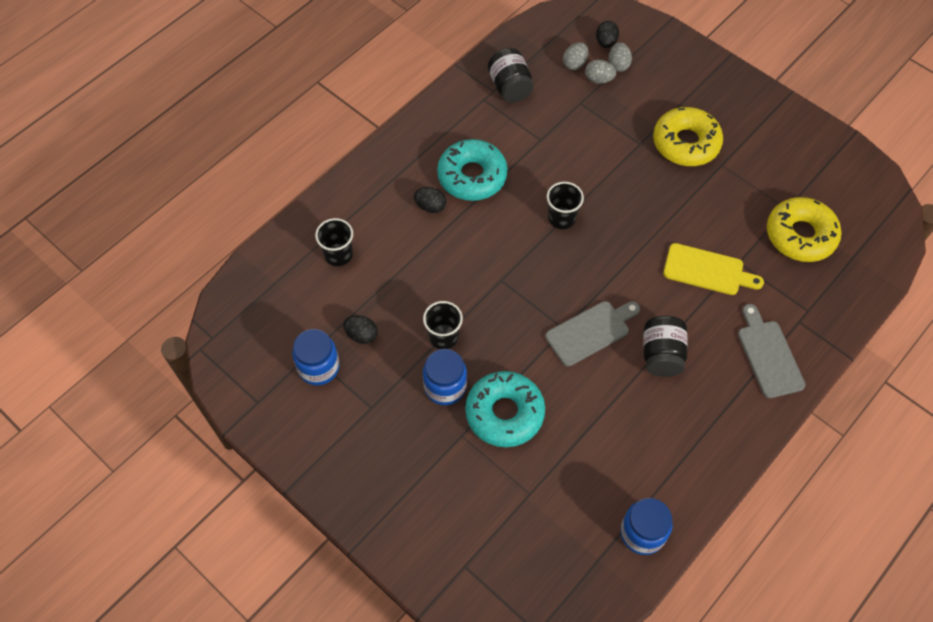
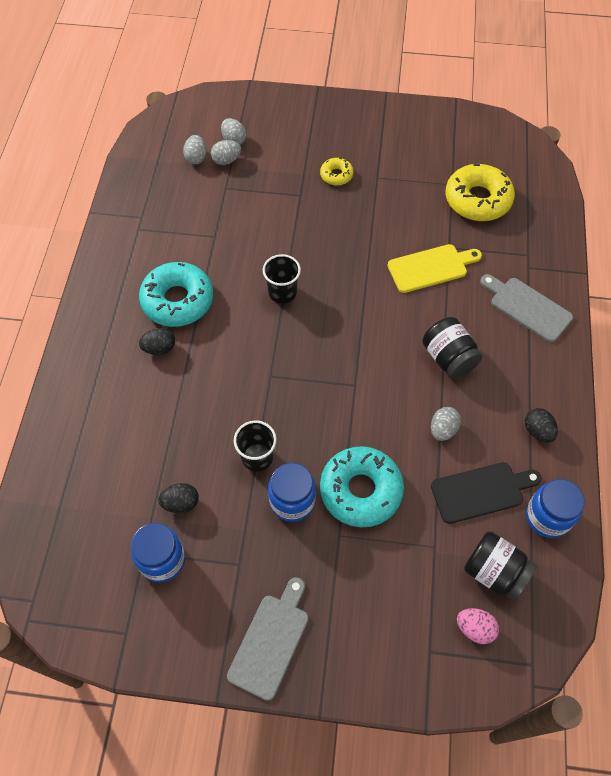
camera: 35 degrees left, 0 degrees up
(338, 255) = (104, 443): black cup -> none
(510, 87) = (154, 206): black jar -> black jar (494, 572)
(513, 574) = (474, 628): none -> pink egg
(590, 331) = (378, 374): grey cutting board -> grey cutting board (271, 641)
(602, 477) = (481, 491): none -> black cutting board
(606, 43) = (210, 127): black egg -> black egg (537, 431)
(609, 409) = (443, 430): none -> grey egg
(686, 143) = (336, 175): yellow donut -> yellow donut, size x0.50

